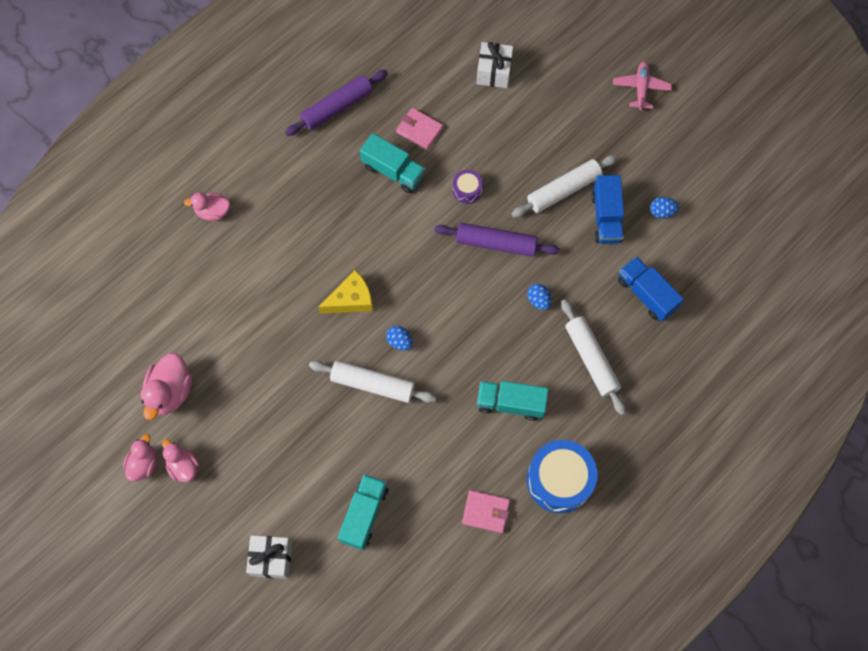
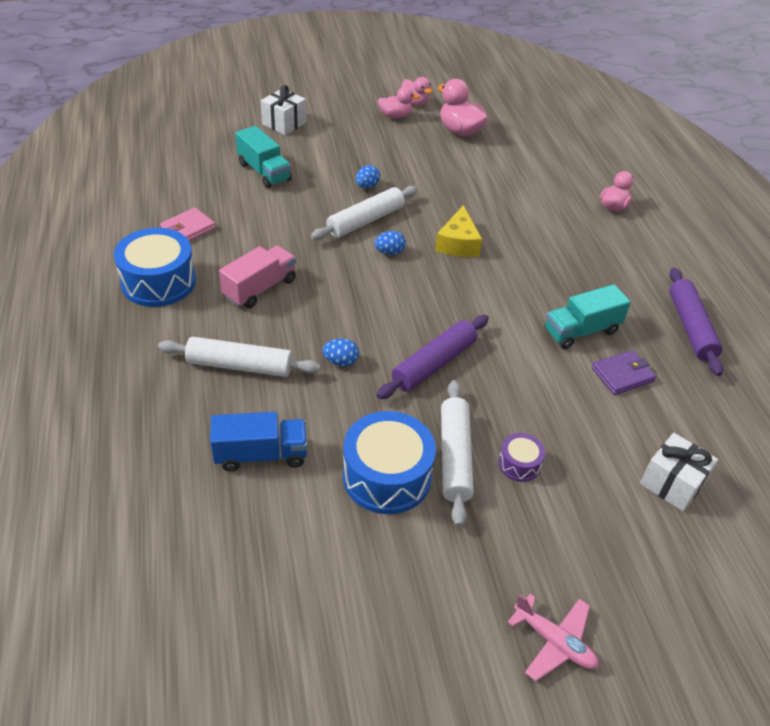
camera: 120 degrees right, 25 degrees down
(419, 130) = (622, 375): pink wallet -> purple wallet
(467, 190) = (517, 374): purple drum -> purple drum (519, 464)
(510, 403) = (260, 288): turquoise truck -> pink truck
(606, 217) = (387, 476): blue truck -> blue drum
(662, 212) = (347, 539): blue egg -> blue egg (367, 186)

